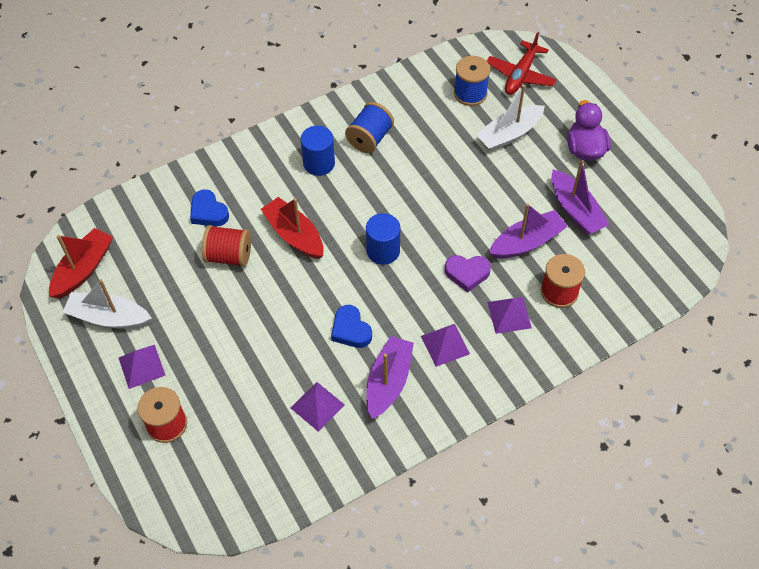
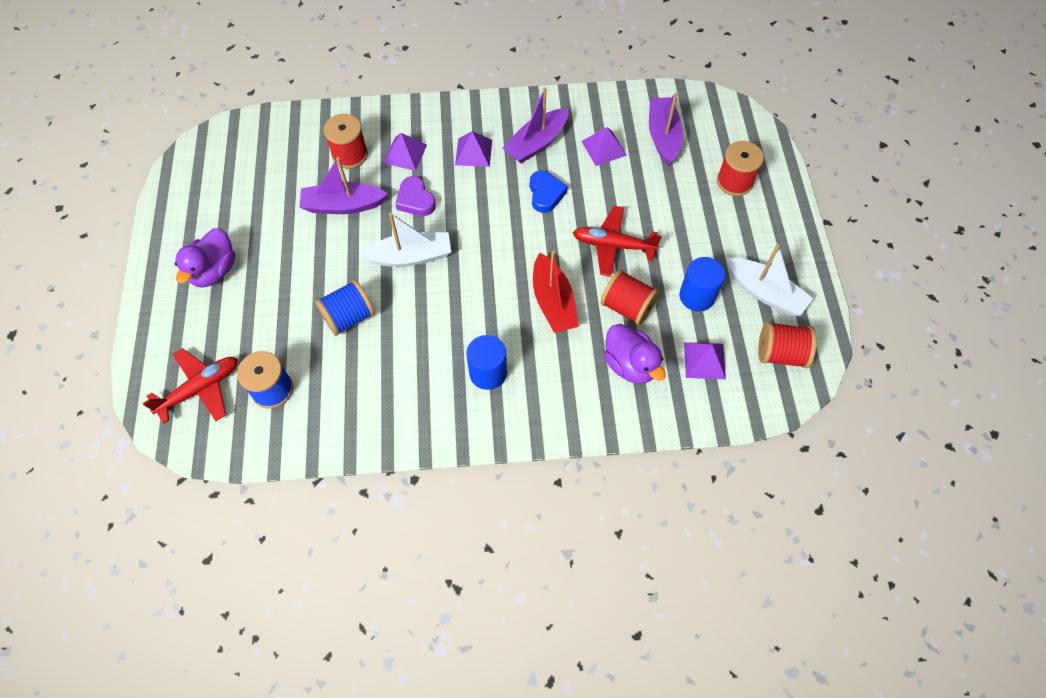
camera: 155 degrees left, 5 degrees up
(83, 269) = (780, 354): red boat -> red spool
(141, 366) = (744, 236): purple pyramid -> purple pyramid (704, 360)
(208, 212) = (630, 365): blue heart -> purple duck
(264, 305) = (613, 245): none -> red plane
(369, 138) = (417, 380): blue spool -> blue spool (349, 317)
(383, 251) = (477, 251): blue cylinder -> blue cylinder (697, 296)
(467, 273) = (415, 200): purple heart -> purple heart turned 150 degrees counterclockwise
(509, 134) = (272, 320): white boat -> white boat (411, 256)
(575, 210) = (276, 215): purple boat -> purple boat (663, 136)

